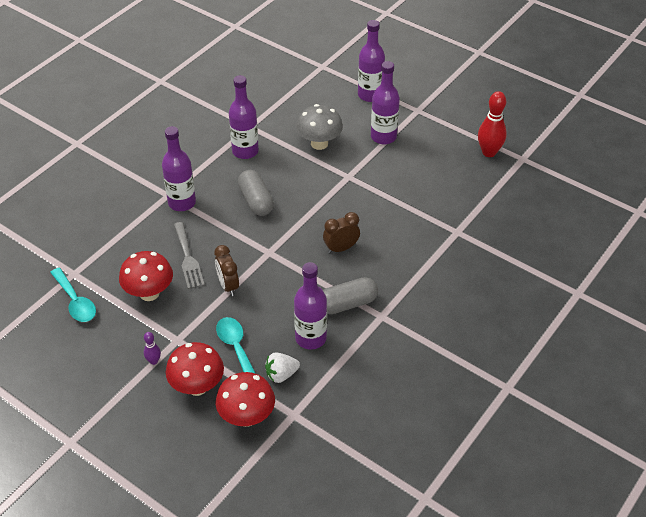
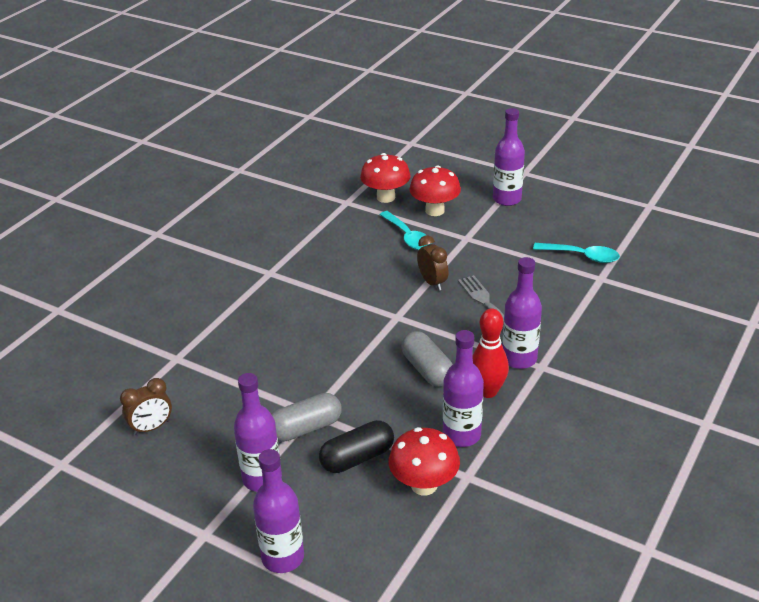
camera: 175 degrees right, 10 degrees down
(75, 301) = (582, 256): turquoise spoon -> turquoise spoon turned 150 degrees clockwise
(149, 293) = (511, 269): red mushroom -> red mushroom (424, 485)
(154, 361) = (481, 222): purple bowling pin -> none
(281, 374) = (362, 224): white strawberry -> none
(310, 338) = (339, 250): purple bottle -> purple bottle (507, 199)
(319, 143) = (357, 458): grey mushroom -> black capsule
(341, 248) = (315, 328): brown clock -> brown clock (151, 428)
(347, 304) = (305, 279): grey capsule -> grey capsule (305, 428)
(489, 152) = (108, 468): red bowling pin -> red bowling pin (487, 391)

